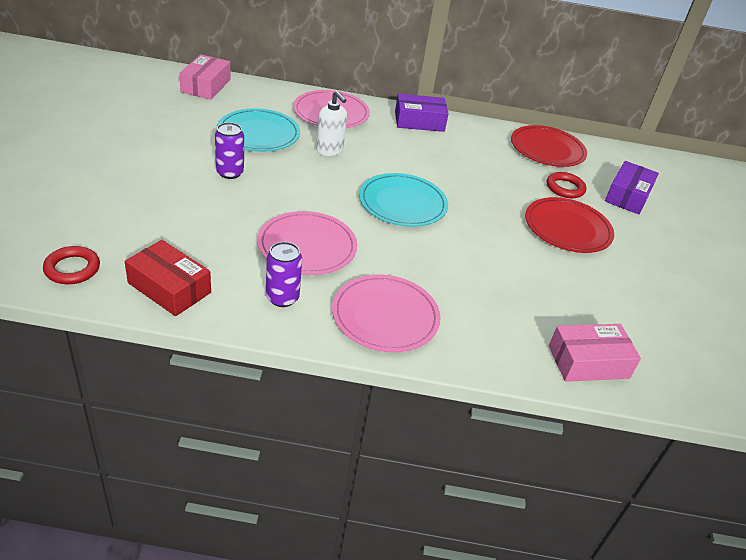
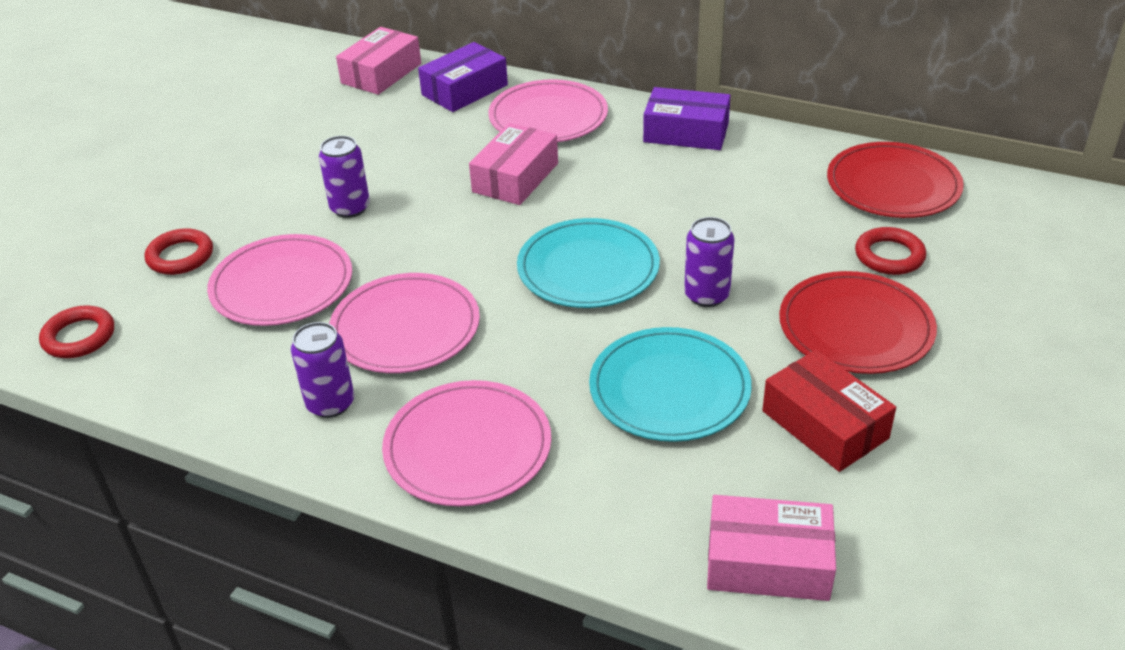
camera: 25 degrees right, 0 degrees up
(122, 209) = (180, 256): none -> red ring
(169, 288) = (186, 374): red box -> red box (824, 424)
(208, 224) = (282, 285): none -> pink plate
(258, 133) = (421, 148): turquoise plate -> turquoise plate (669, 389)
(329, 150) = (515, 177): white soap dispenser -> pink box
(479, 215) = (706, 295): none -> purple can
(627, 196) = (1006, 276): purple box -> purple box (465, 90)

